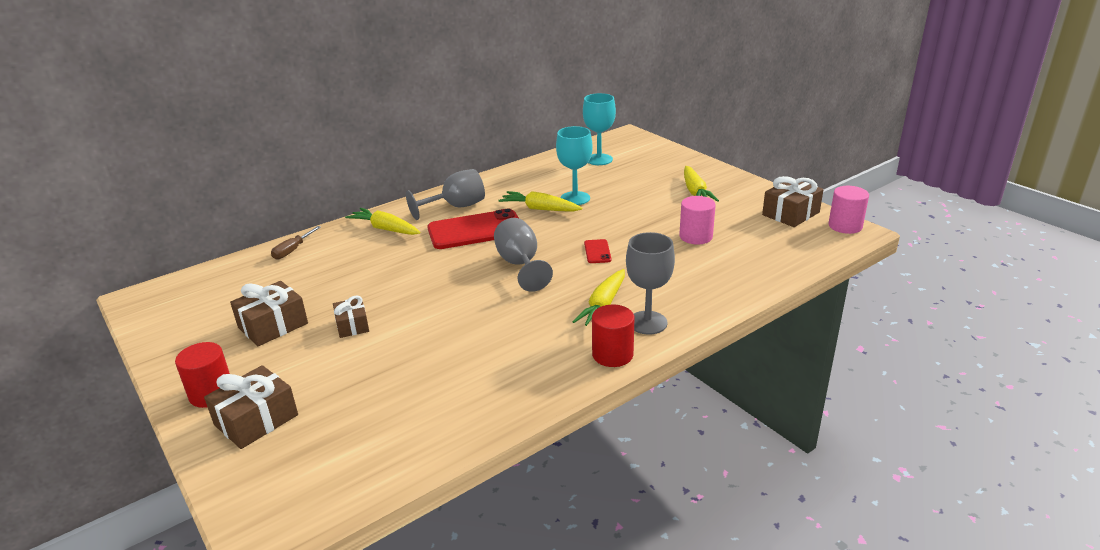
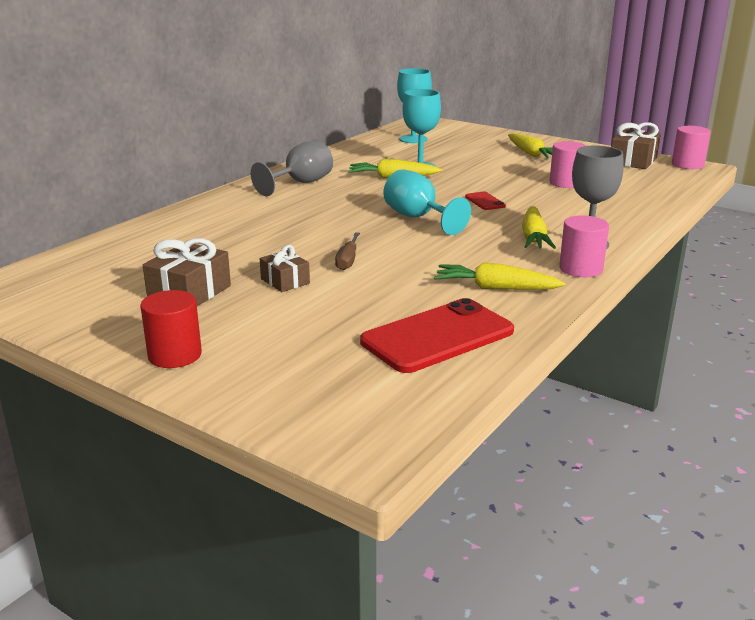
camera: 20 degrees left, 5 degrees down
(256, 420) = (255, 367): brown gift -> none
(293, 250) = (146, 232): brown screwdriver -> brown screwdriver (348, 260)
(385, 229) = (239, 206): yellow carrot -> yellow carrot (495, 288)
(475, 230) = (342, 198): red phone -> red phone (437, 337)
(520, 265) = (418, 218): grey goblet -> turquoise goblet
(612, 354) = (581, 269): red cylinder -> pink cylinder

